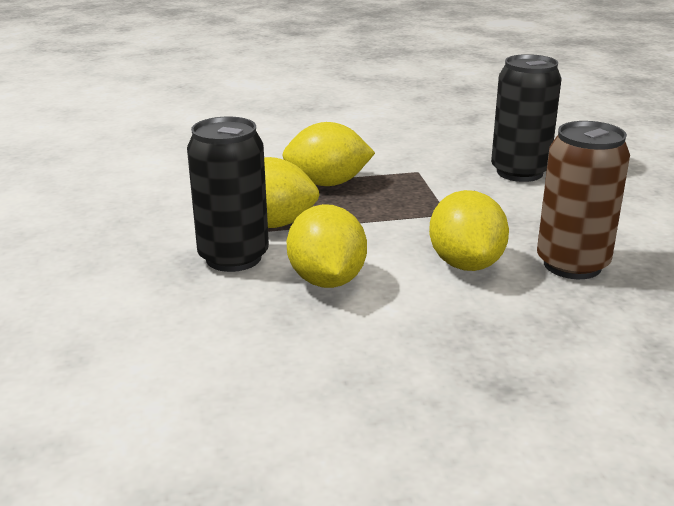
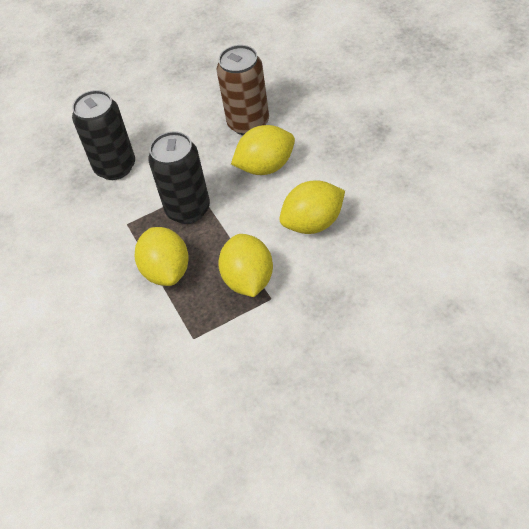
camera: 100 degrees left, 25 degrees up
(233, 257) = (305, 281): black can -> black can (188, 209)

